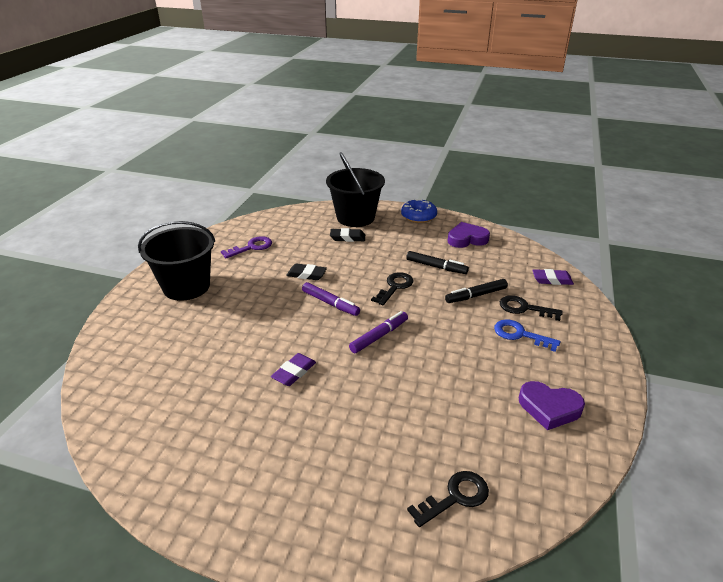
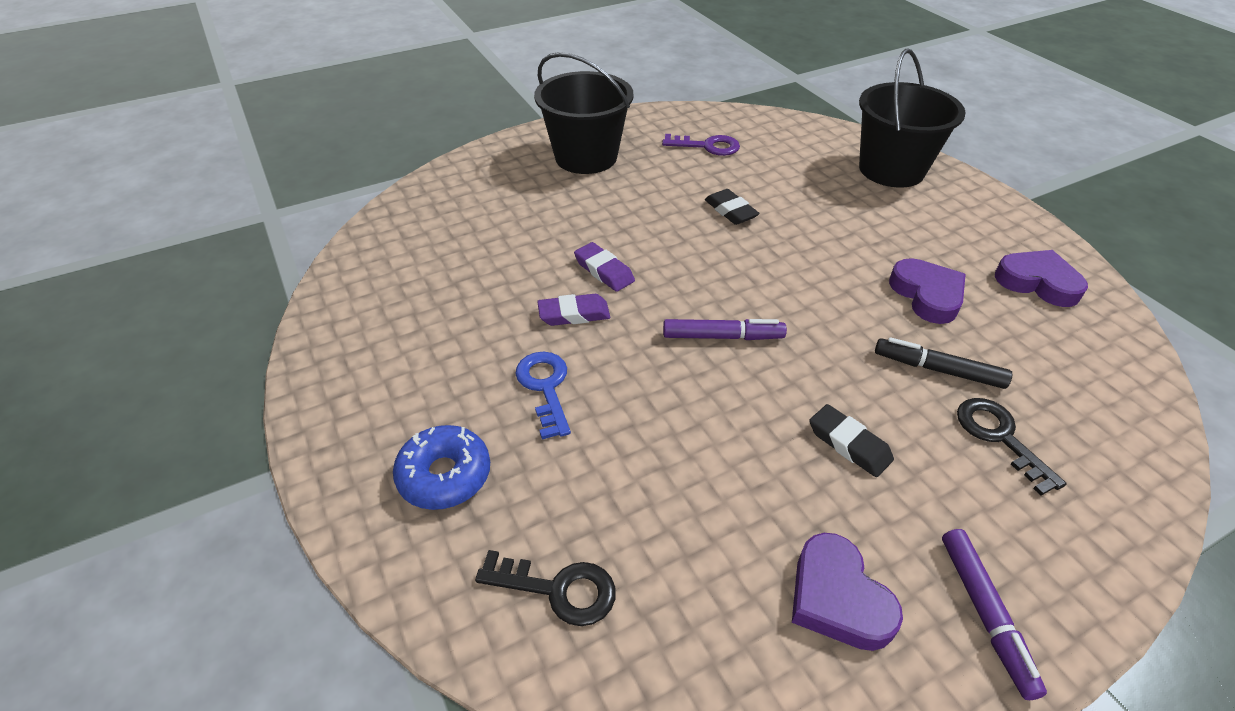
camera: 45 degrees right, 10 degrees up
(330, 303) = (714, 261): purple marker -> purple marker (985, 614)
(347, 238) = (844, 191): black eraser -> black eraser (849, 444)
(394, 287) = (826, 288): black key -> none
(418, 216) = (996, 211): blue donut -> blue donut (444, 475)
(436, 267) = (927, 295): black marker -> purple heart
(520, 335) = (936, 469): blue key -> blue key (545, 388)
(552, 280) = (1120, 428): purple eraser -> purple eraser (604, 271)

